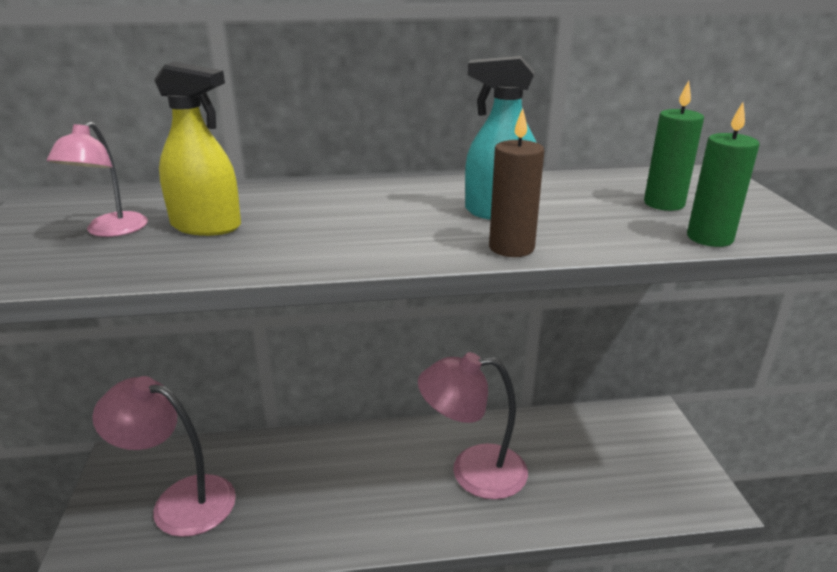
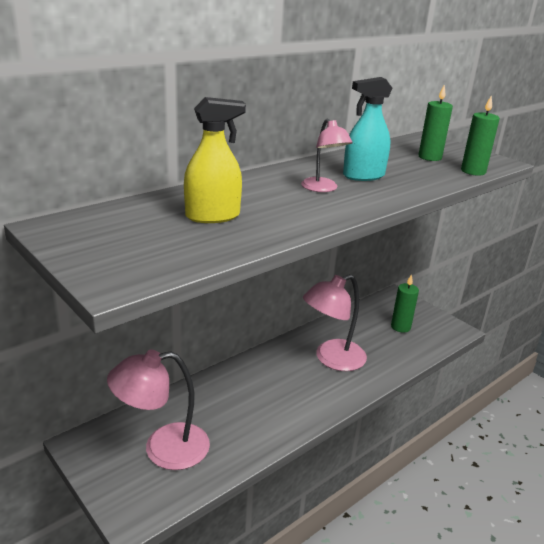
camera: 35 degrees left, 0 degrees up
(110, 231) = (153, 232): pink lamp -> pink lamp (323, 188)
(511, 248) = (400, 193): brown candle -> none
(619, 462) = (400, 327): none -> green candle

